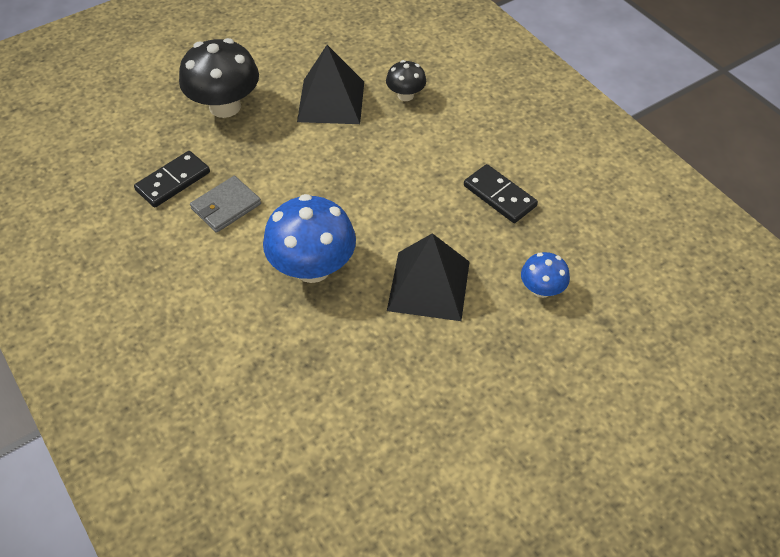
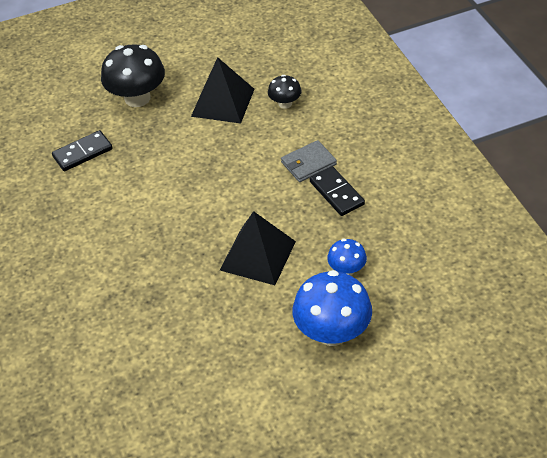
camera: 15 degrees right, 5 degrees down
(226, 206) = (118, 176): grey wallet -> grey wallet (308, 163)
(312, 267) = (172, 231): blue mushroom -> blue mushroom (332, 332)

